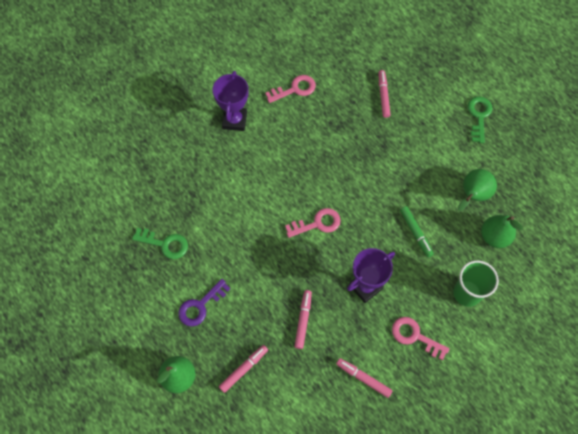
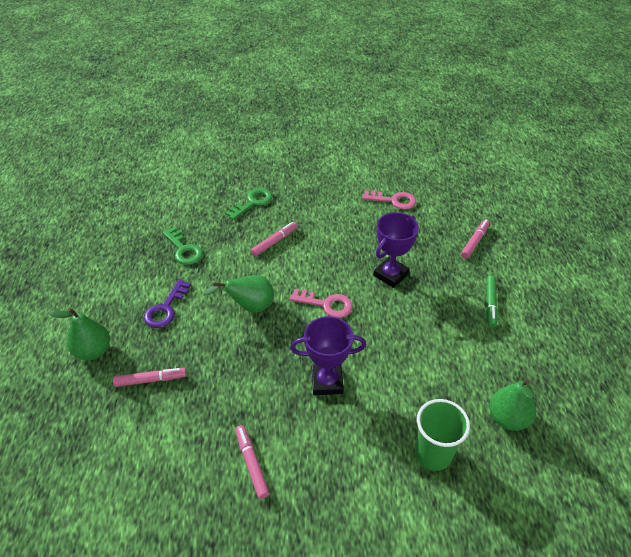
camera: 35 degrees right, 20 degrees down
(200, 306) = (166, 308): purple key -> purple key turned 60 degrees counterclockwise
(234, 120) = (322, 197): purple trophy -> purple trophy (390, 275)
(303, 320) = (241, 373): pink marker -> pink marker (275, 242)
(415, 233) = (419, 365): green marker -> green marker (490, 304)
(415, 336) = (340, 459): pink key -> none
(472, 195) = (509, 366): green pear -> green pear (250, 307)
(479, 116) = (567, 303): green key -> green key (252, 202)

